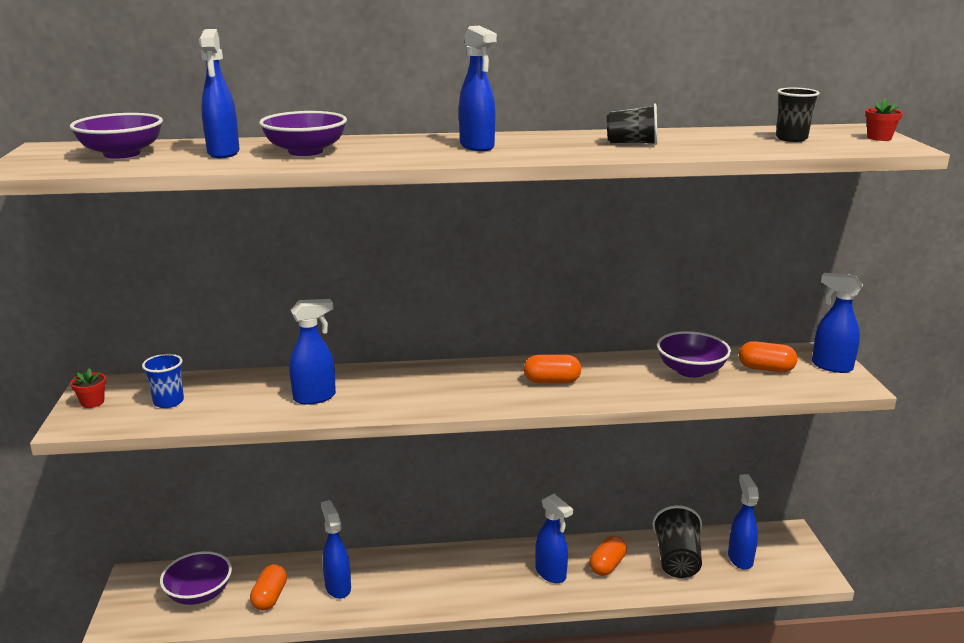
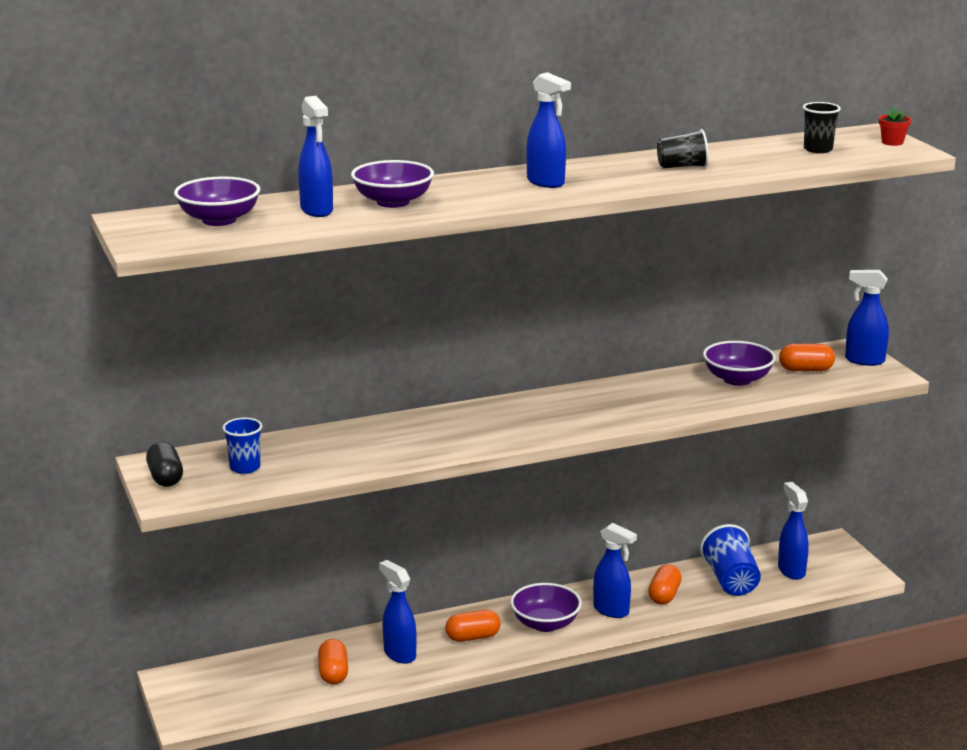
camera: 15 degrees left, 0 degrees up
(92, 402) = (165, 478): red flower pot -> black capsule
(199, 593) = (255, 682): purple bowl -> purple bowl (545, 624)
(315, 397) = (391, 446): blue spray bottle -> none
(552, 381) = (611, 404): orange capsule -> orange capsule (472, 637)
(677, 560) = (731, 581): black cup -> blue cup

